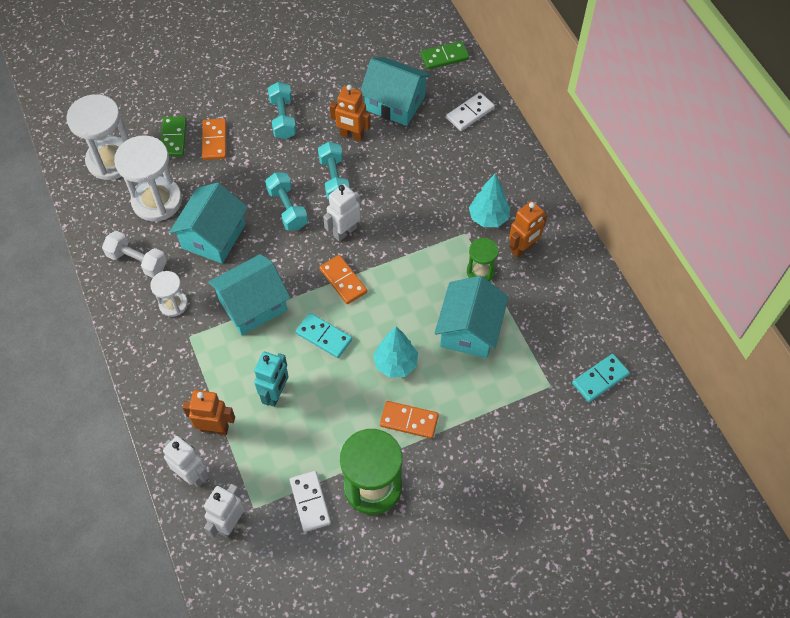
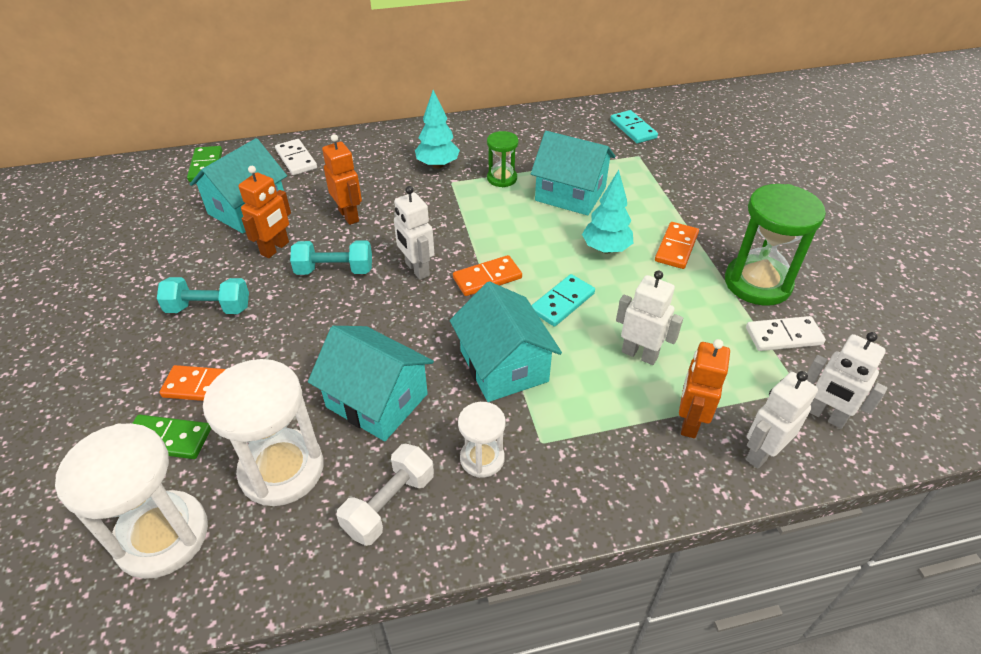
camera: 80 degrees left, 15 degrees down
(276, 394) = (639, 354): turquoise robot -> white robot
(287, 208) = (361, 317): turquoise dumbbell -> none
(523, 248) = (482, 150): orange robot -> orange robot (349, 215)

